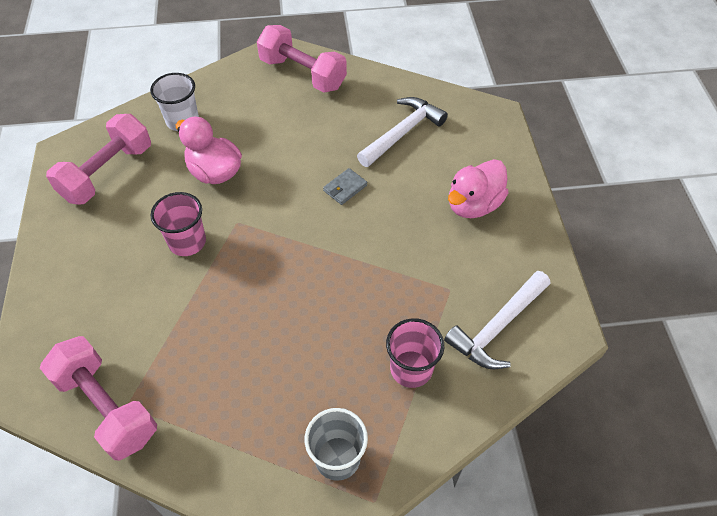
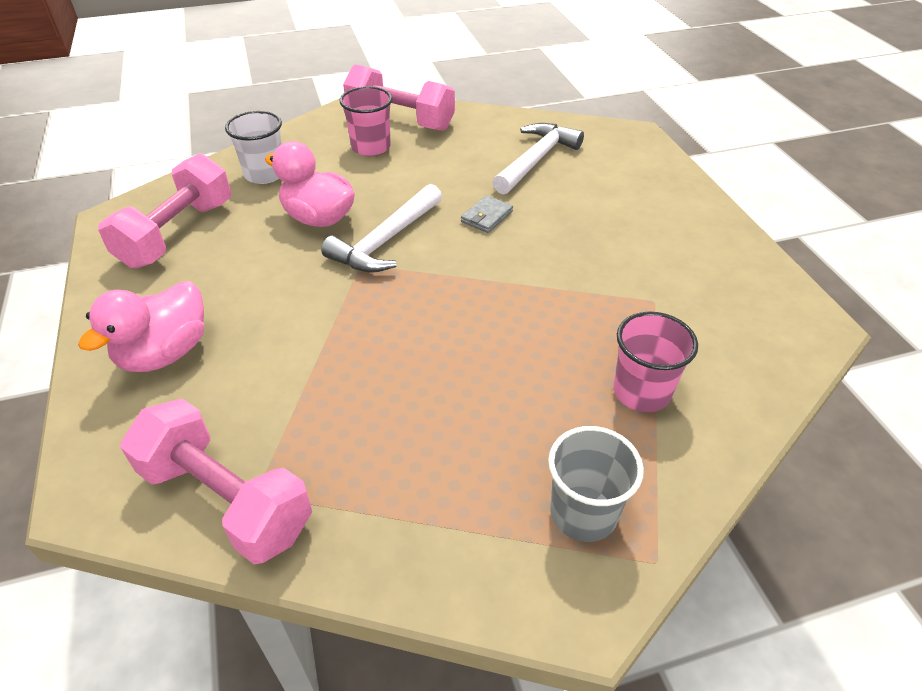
camera: 10 degrees left, 10 degrees down
(187, 242) = (300, 292): pink cup -> pink cup (371, 147)
(473, 205) = (646, 216): pink duck -> pink duck (165, 353)
(497, 327) = (730, 332): white hammer -> white hammer (386, 240)

